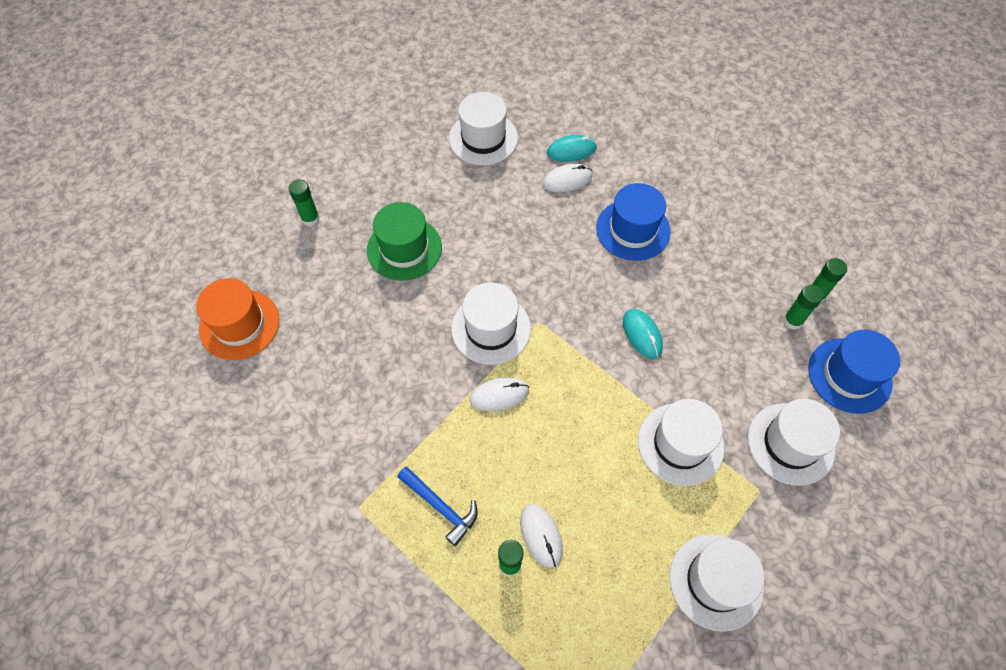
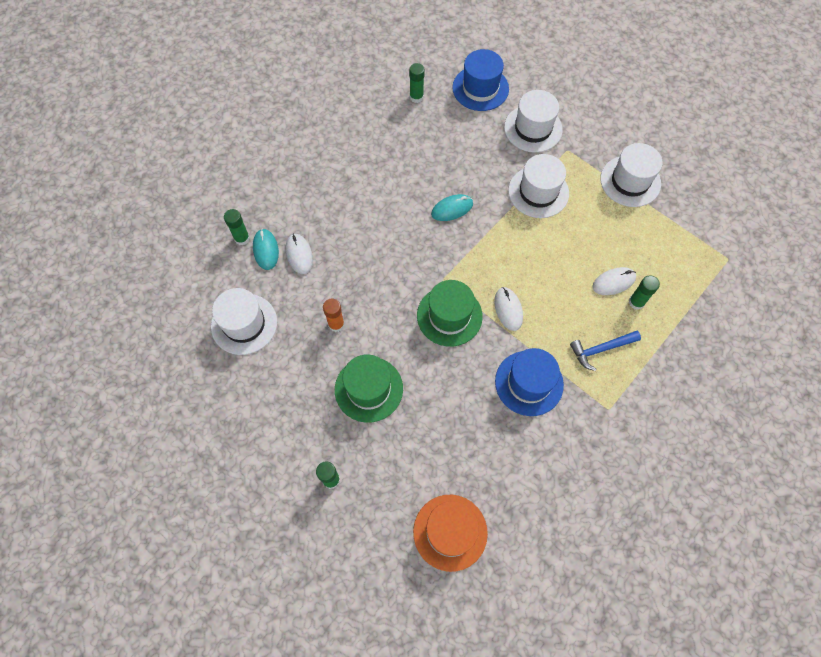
camera: 90 degrees left, 5 degrees up
(440, 507) = (601, 349): blue hammer -> blue hammer turned 150 degrees counterclockwise
(481, 217) = (336, 324): none -> orange glue stick
(491, 328) = (449, 316): white hat -> green hat
(633, 230) = (354, 208): blue hat -> blue hat (529, 383)
(792, 321) = (438, 114): green glue stick -> green glue stick (242, 238)

